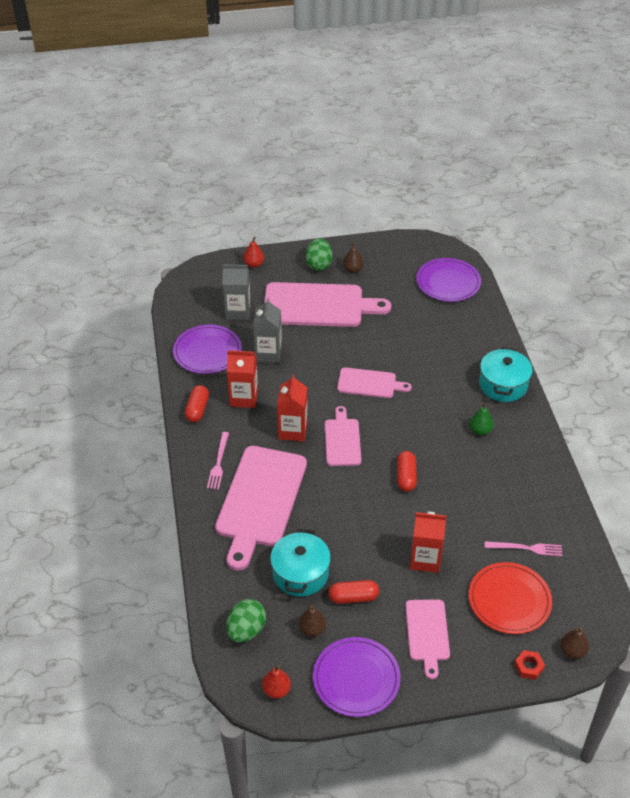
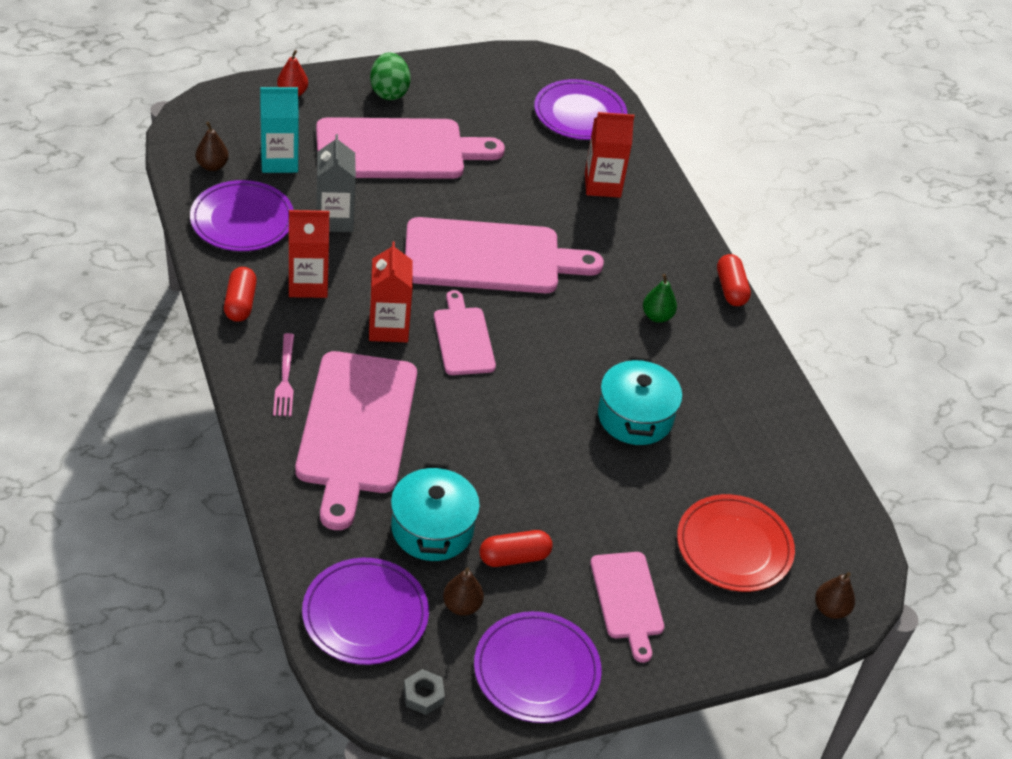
camera: 15 degrees left, 0 degrees up
(238, 311) = (279, 161): grey carton -> turquoise carton
(246, 630) = (365, 614): green egg -> purple plate
(276, 690) = (423, 695): red pear -> grey nut
(353, 270) = (440, 98): brown pear -> brown pear (212, 166)
(369, 383) = (490, 257): pink cutting board -> pink cutting board, size x1.85
(406, 477) = (563, 385): red capsule -> red capsule (730, 289)
(425, 559) = (608, 497): red carton -> red carton (602, 185)
(503, 385) = (679, 253): turquoise pot -> turquoise pot (635, 417)
(526, 548) = (746, 474): pink fork -> none
(528, 667) = (775, 635): red nut -> none

